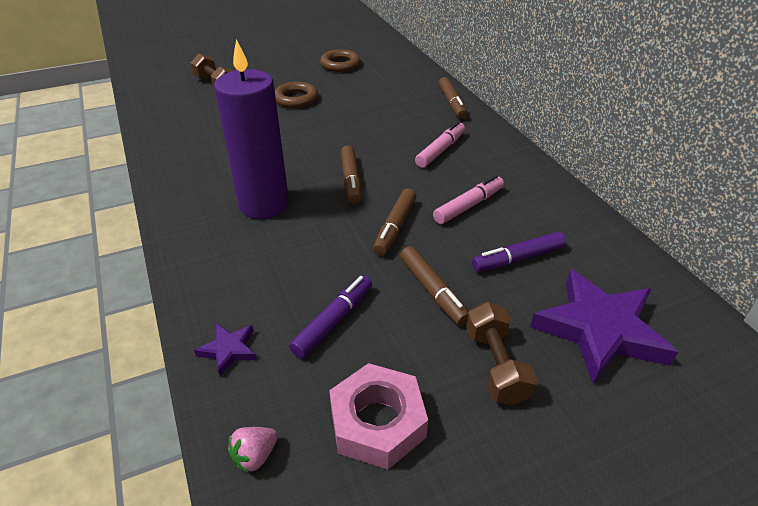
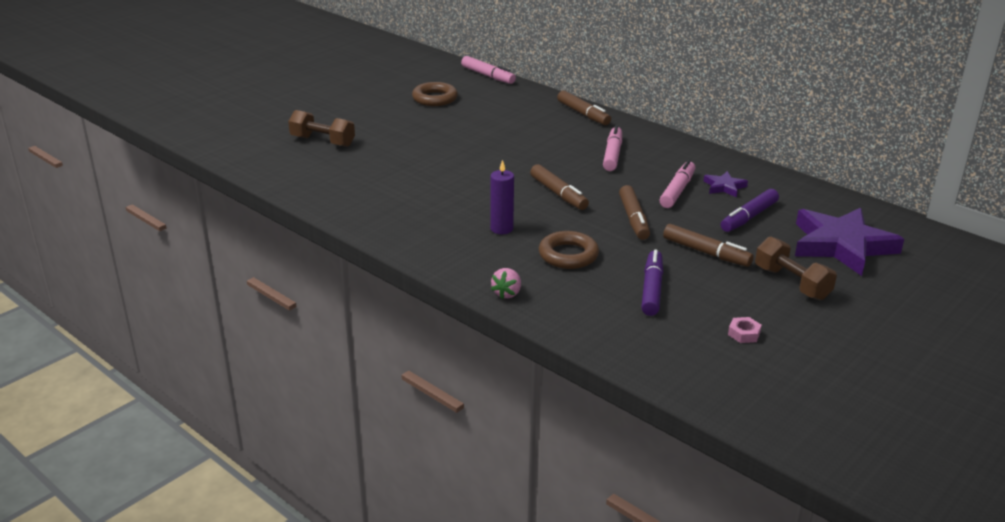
camera: 25 degrees left, 10 degrees down
(228, 350) = (591, 327): purple star -> purple star (724, 187)
(255, 456) = (680, 374): pink strawberry -> pink strawberry (507, 293)
(264, 204) = (501, 229): purple candle -> purple candle, size x0.46
(296, 99) = (426, 138): brown ring -> brown ring (568, 255)
(377, 422) = (744, 334): pink nut -> pink nut, size x0.41
(403, 52) = (487, 76): none -> pink marker

